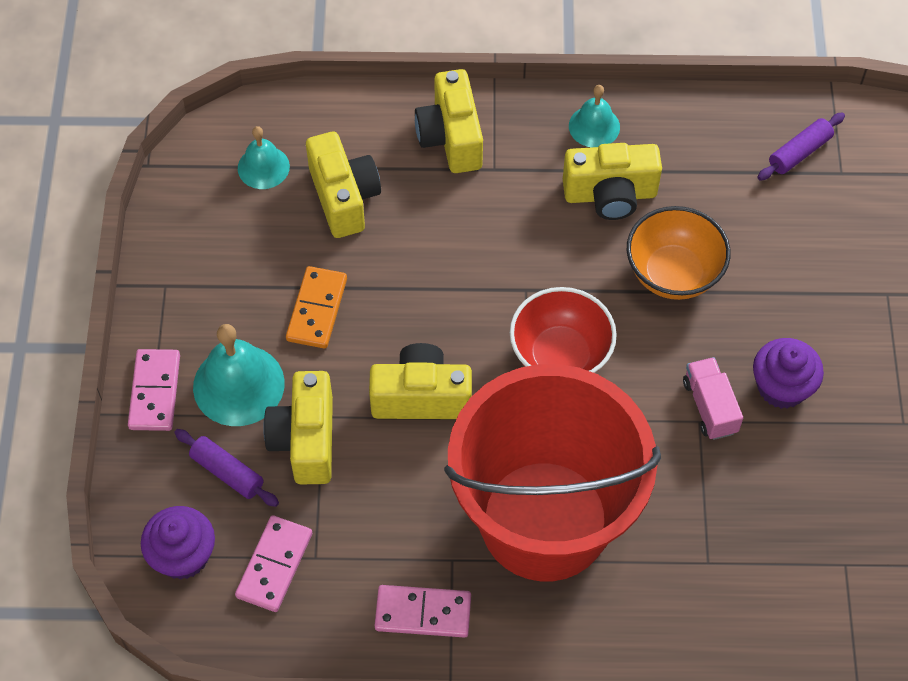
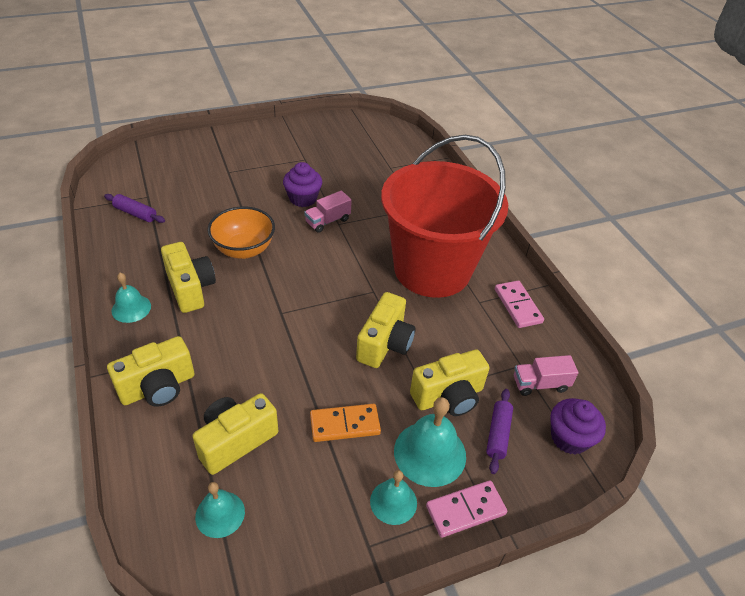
camera: 115 degrees left, 15 degrees down
(199, 325) = (393, 502): none -> turquoise bell
(274, 565) = (540, 384): pink domino -> pink truck
(421, 397) = (385, 344): yellow camera -> yellow camera turned 135 degrees counterclockwise
(560, 356) = (323, 286): red bowl -> none

